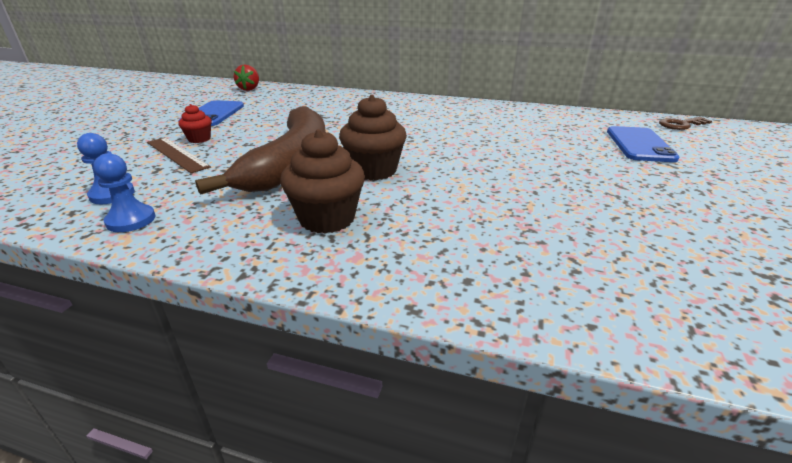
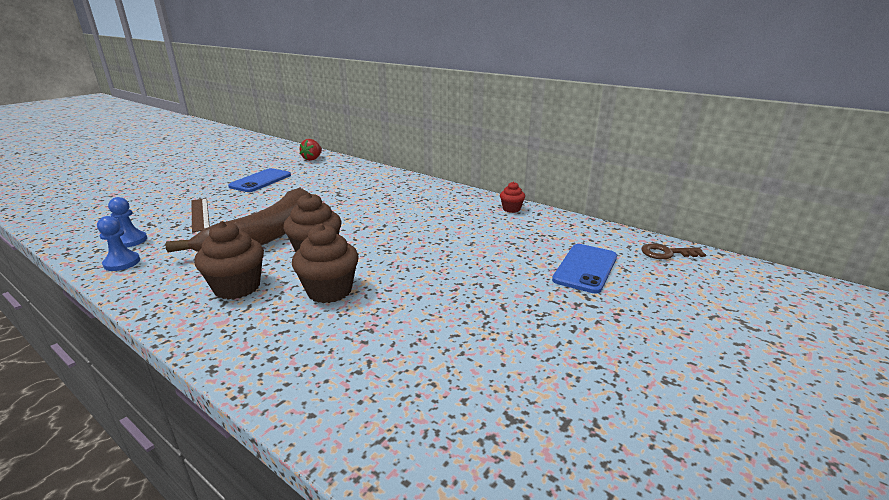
camera: 20 degrees right, 5 degrees down
(199, 139) = (227, 203): red cupcake -> red cupcake (511, 209)
(438, 203) = (329, 291): none -> brown cupcake

